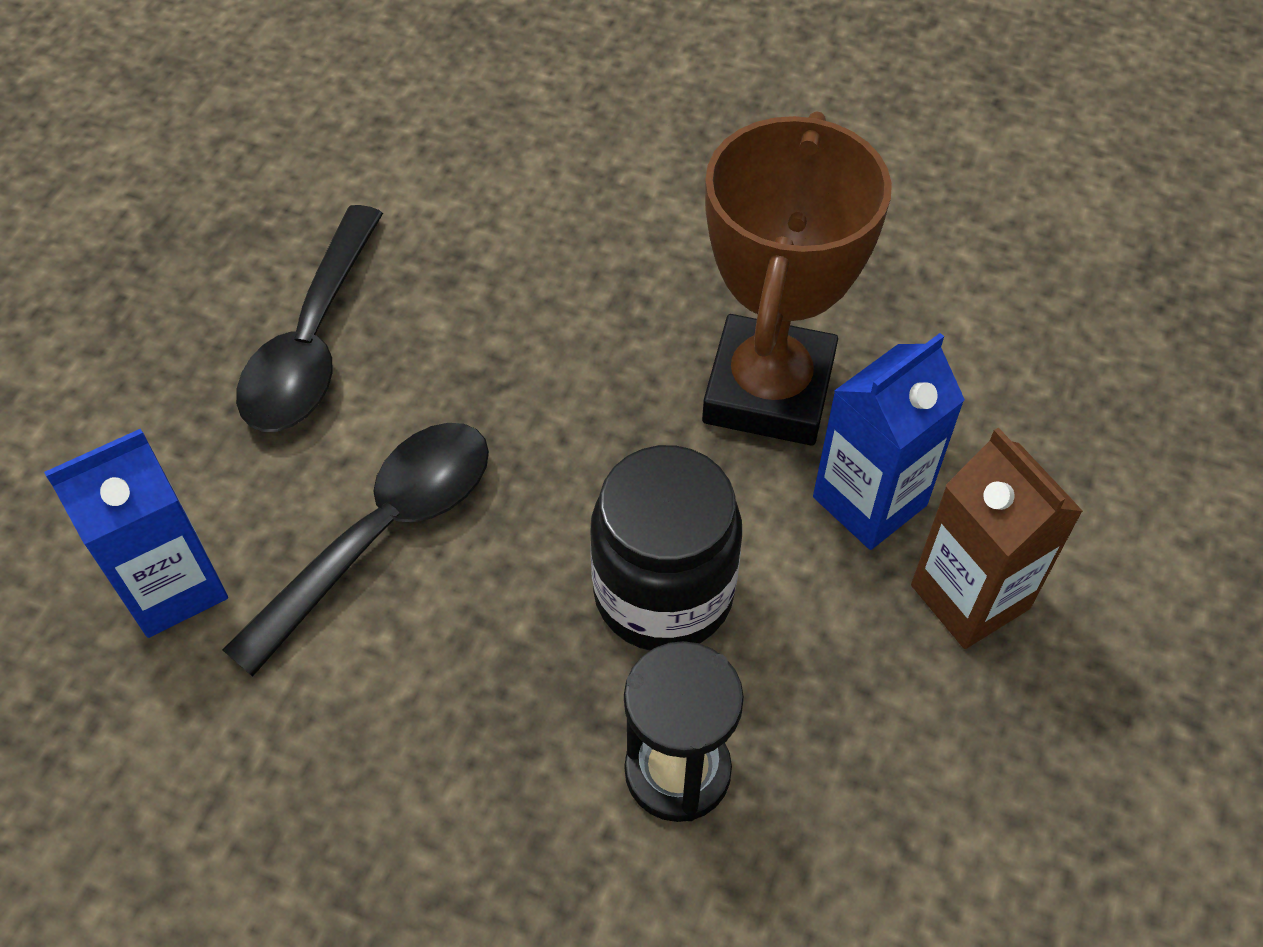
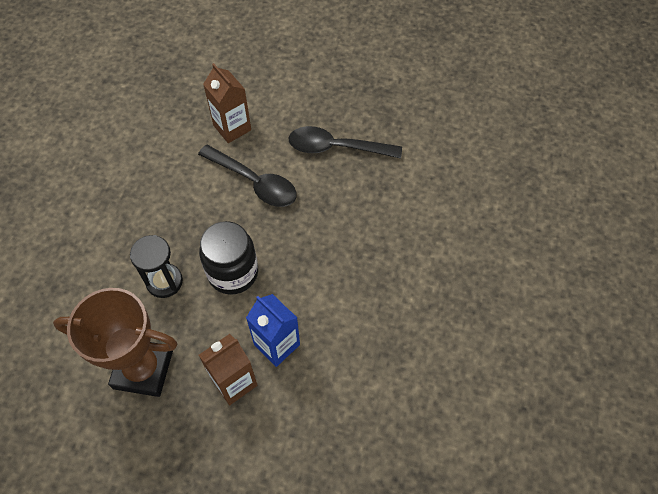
camera: 85 degrees right, 5 degrees up
(173, 586) = (232, 128): blue carton -> brown carton
(768, 390) = (328, 305): brown trophy -> brown trophy (143, 369)

